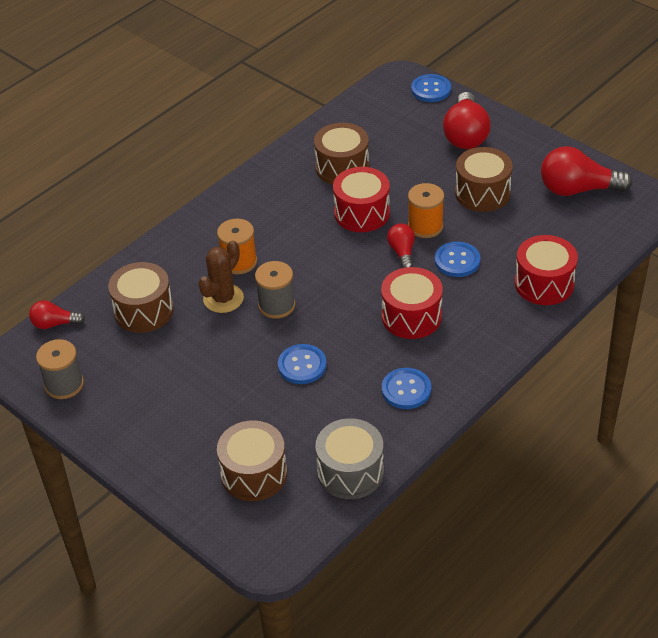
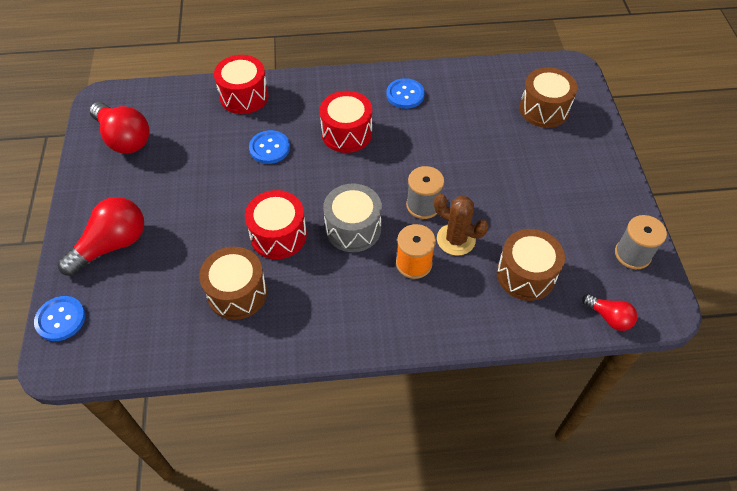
camera: 140 degrees left, 10 degrees up
(223, 298) = (456, 239): brown cactus -> brown cactus turned 45 degrees clockwise
(302, 365) = (450, 151): blue button -> none
(350, 472) = (486, 75): grey drum -> grey drum (353, 228)
(402, 252) = (294, 181): red light bulb -> none
(425, 226) = (252, 189): orange spool -> none
(482, 193) = (180, 184): brown drum -> none

